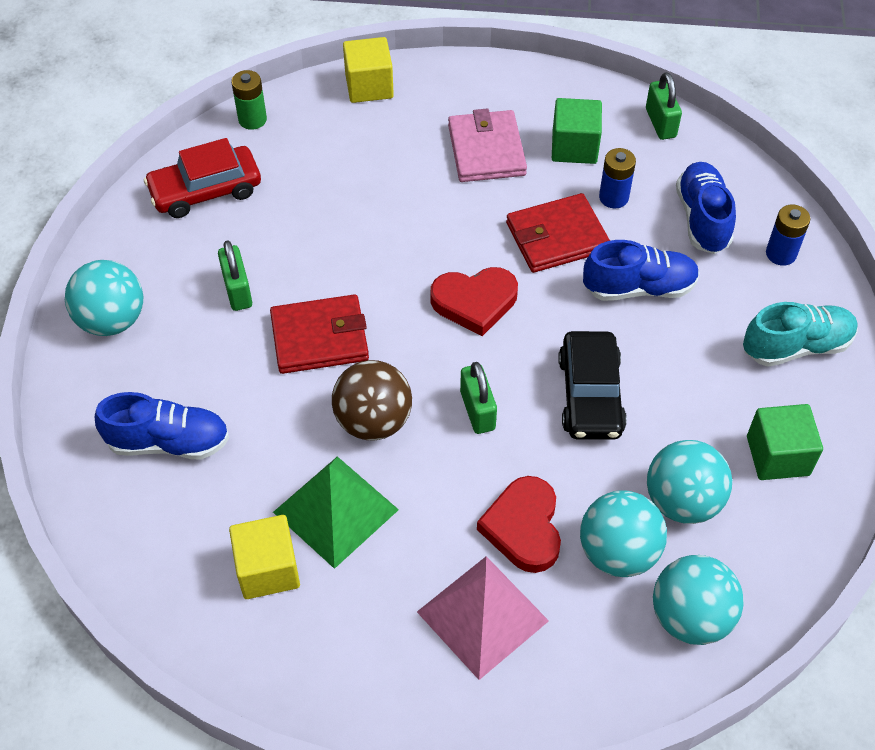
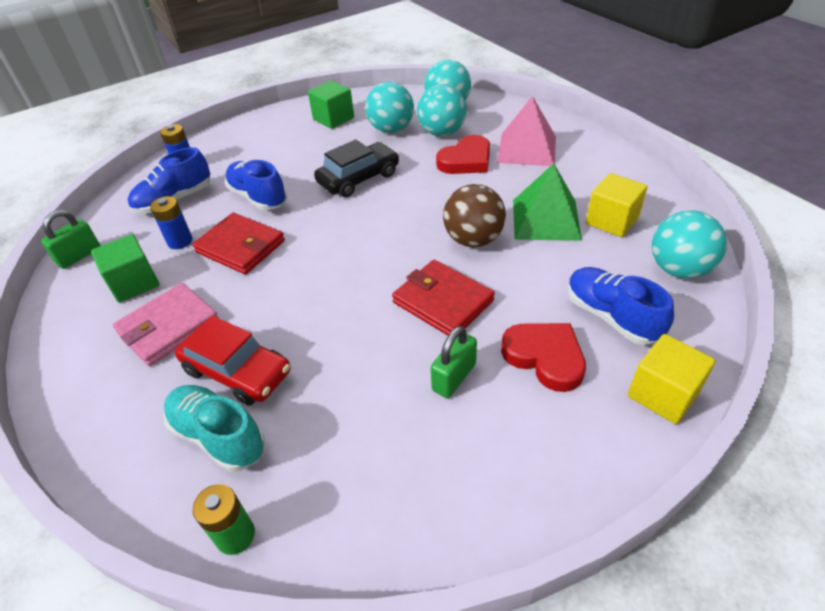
camera: 125 degrees left, 10 degrees down
(112, 320) = (575, 439): turquoise ball -> turquoise ball (678, 269)
(205, 191) = (370, 493): red car -> red car (237, 371)
(369, 86) = (119, 463): yellow cube -> yellow cube (663, 394)
(474, 302) = (334, 251): red heart -> red heart (545, 357)
(477, 410) = (416, 208): green padlock -> none
(796, 346) = (255, 137): turquoise shoe -> turquoise shoe (218, 436)

